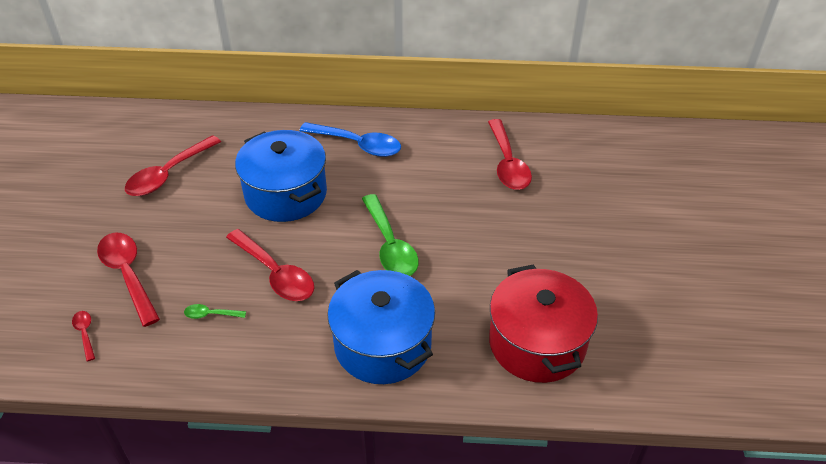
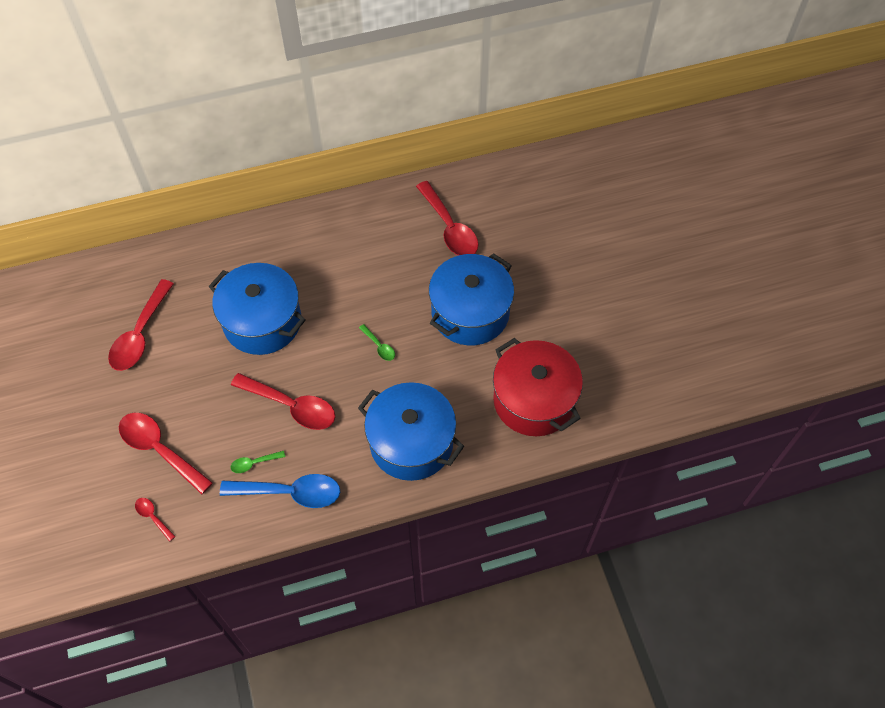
camera: 20 degrees left, 15 degrees up
(358, 145) = (305, 247): blue spoon -> blue spoon (290, 492)
(390, 245) = (379, 346): green spoon -> green spoon, size x0.46
(498, 241) = (470, 313): none -> blue pot

